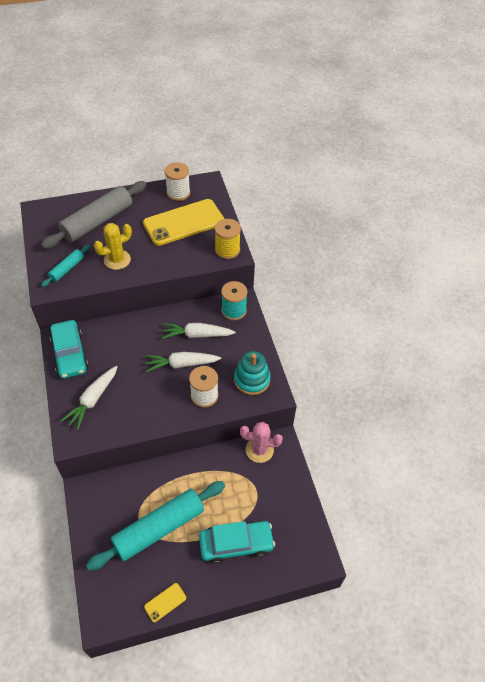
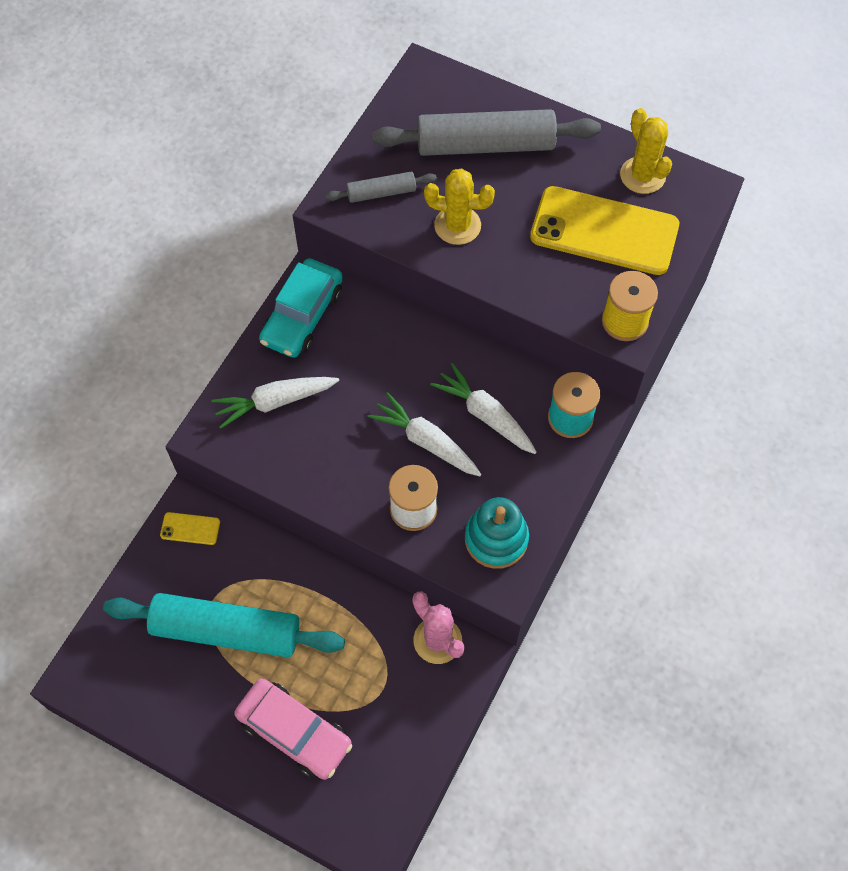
camera: 45 degrees right, 10 degrees up
(67, 269) = (381, 193): turquoise rolling pin -> grey rolling pin
(165, 602) = (155, 724): yellow phone -> yellow phone (190, 528)
(178, 193) = (642, 175): white spool -> yellow cactus
(236, 544) = (294, 732): turquoise car -> pink car

